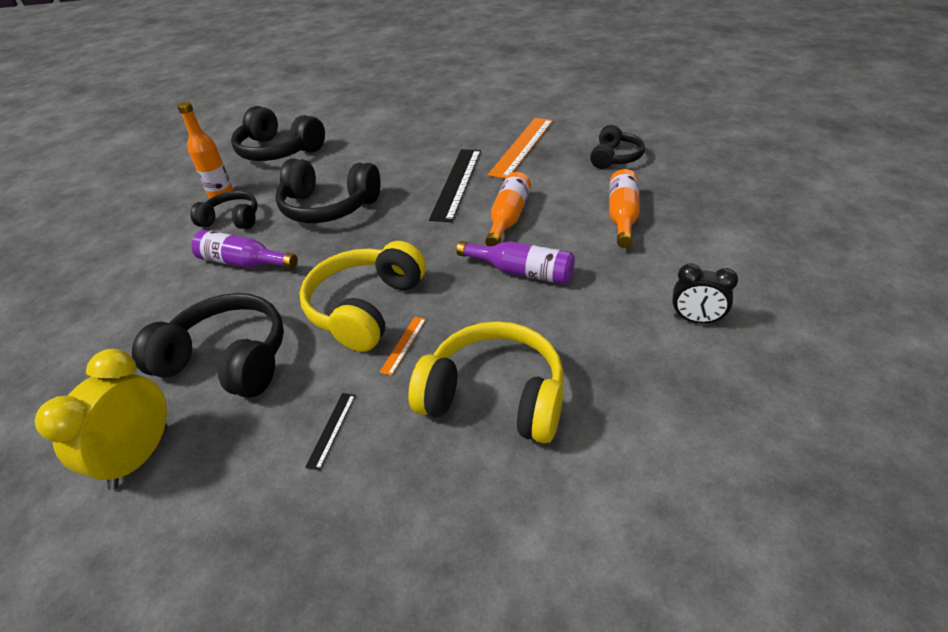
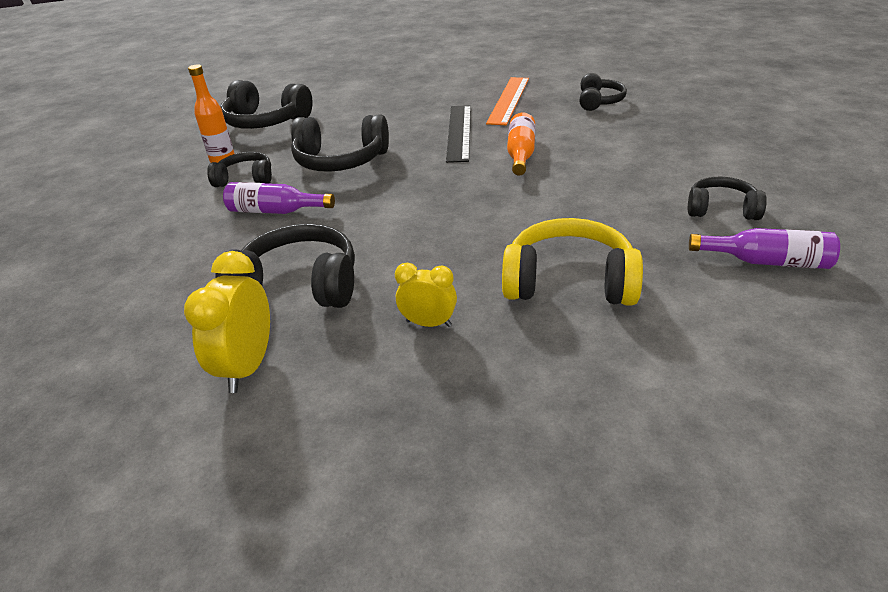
camera: 10 degrees left, 5 degrees down
(331, 429) = (428, 323): black ruler -> yellow clock
(366, 308) = (417, 232): yellow headphones -> none
(403, 345) = (467, 255): orange ruler -> none
(521, 272) = (552, 191): purple bottle -> purple bottle (767, 261)
(622, 216) = (625, 143): orange bottle -> none
(696, 320) = (721, 209): black clock -> black headphones

